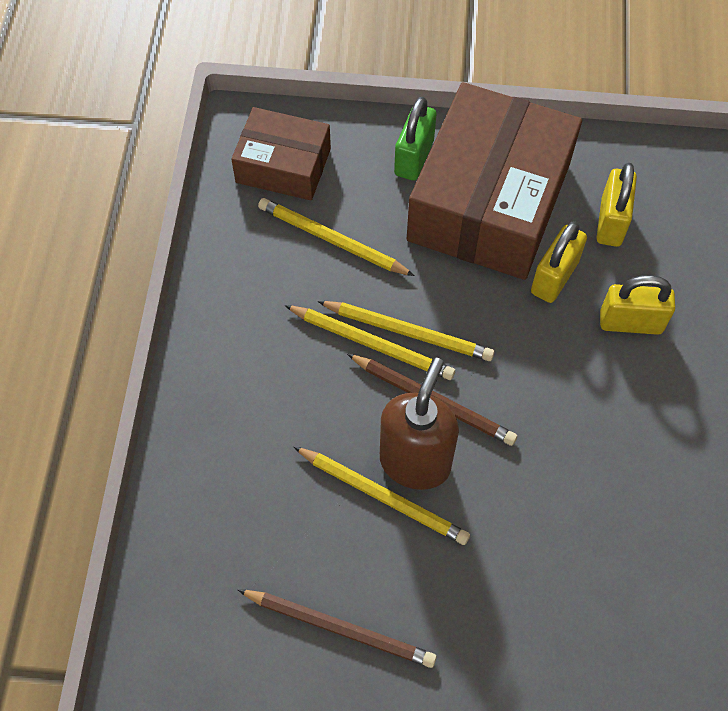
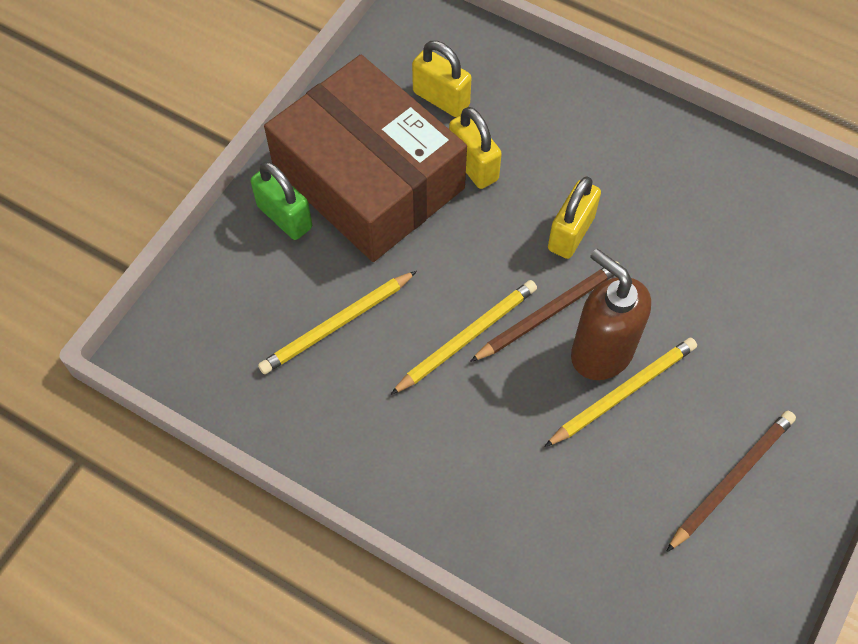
camera: 65 degrees left, 0 degrees up
(283, 165) = (225, 333): brown box -> none
(408, 332) = (469, 302): yellow pencil -> none
(630, 322) = (545, 131): yellow padlock -> yellow padlock (571, 233)

